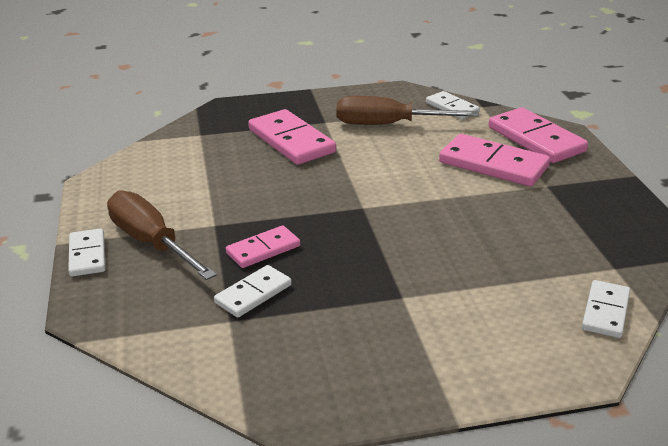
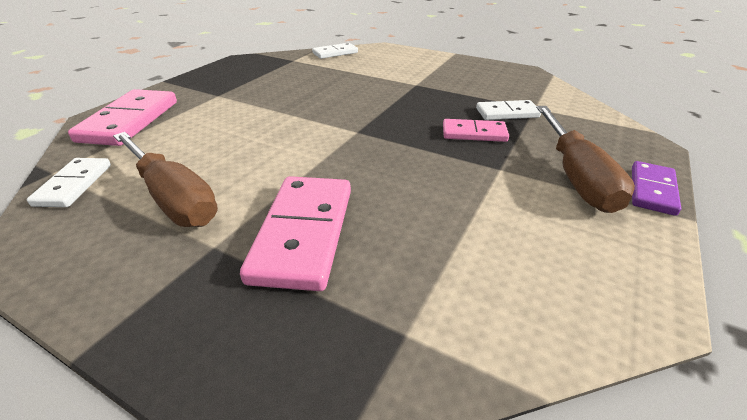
camera: 140 degrees left, 5 degrees up
(87, 255) = (652, 190): white domino -> purple domino
(493, 164) = (207, 118): pink domino -> none

